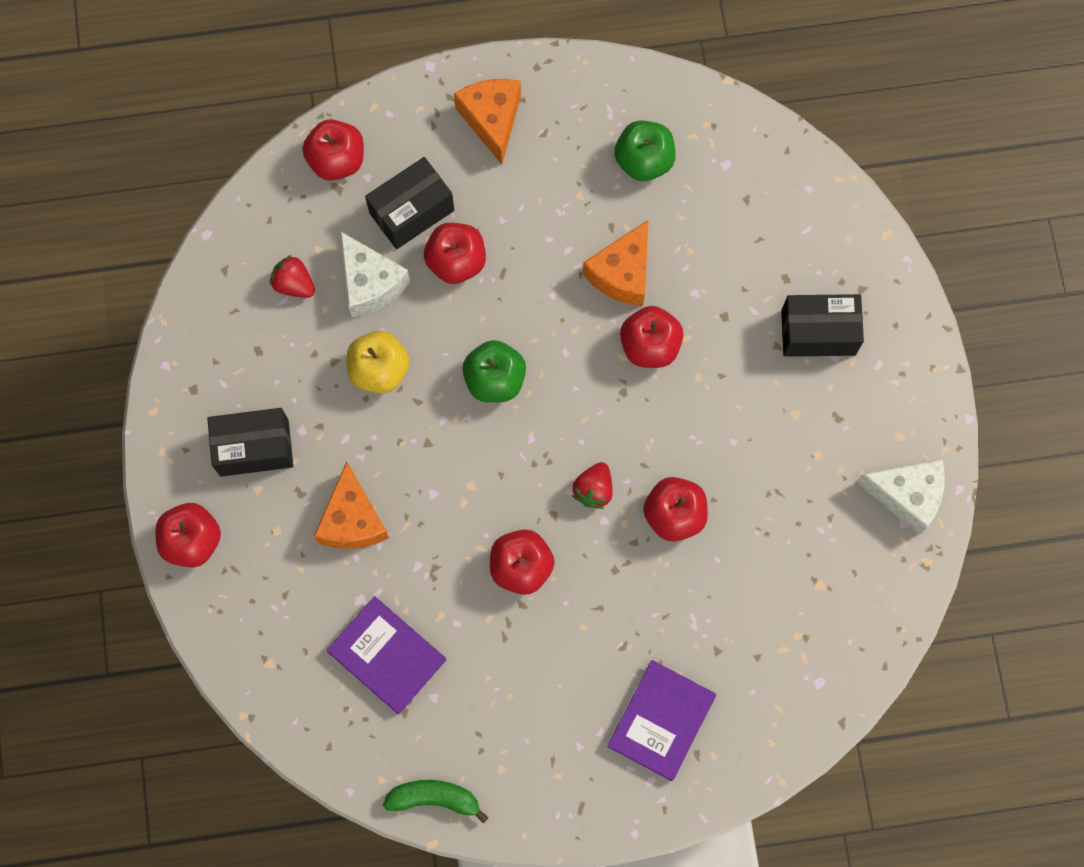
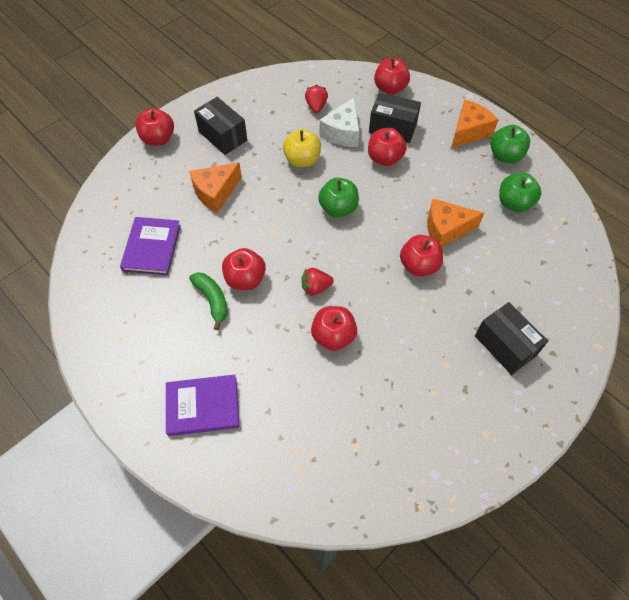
camera: 55 degrees right, 15 degrees down
(434, 798) = (83, 316): green banana -> green banana (212, 300)
(565, 108) = (505, 156): none -> green apple
(906, 495) = (452, 463): white cheese -> none

